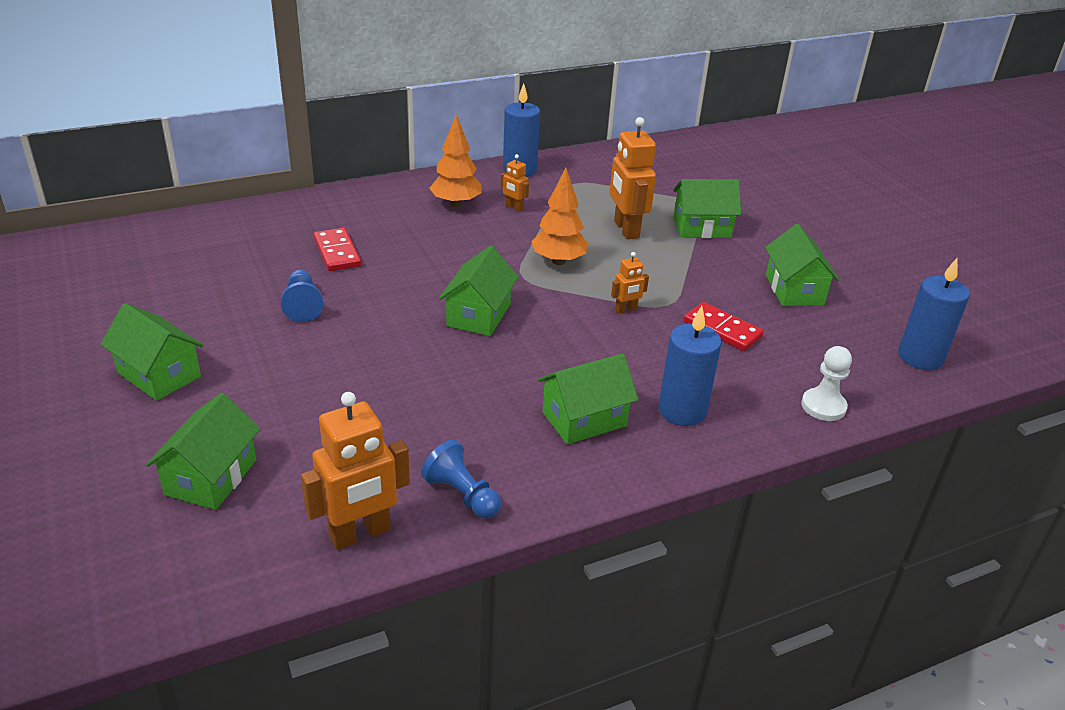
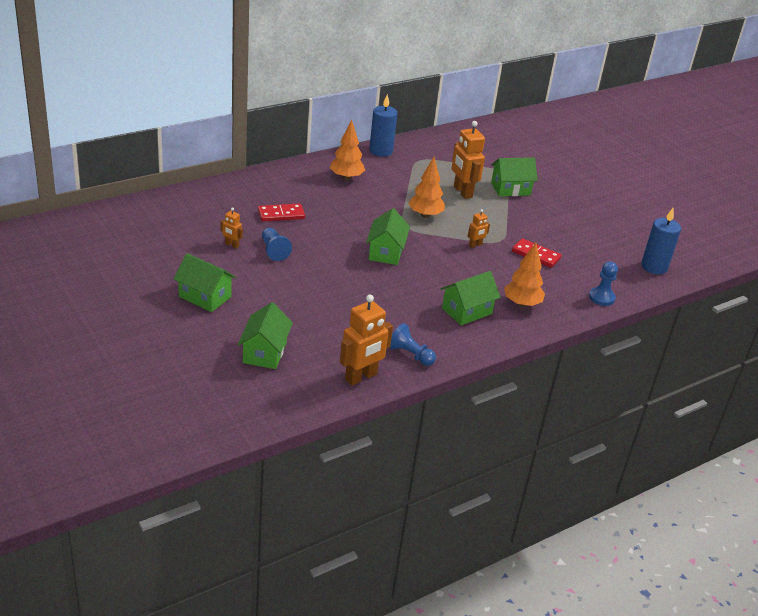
camera: 10 degrees left, 0 degrees up
(337, 252) = (281, 214): red domino -> red domino turned 75 degrees counterclockwise
(514, 207) = (385, 179): orange robot -> orange robot (231, 245)
(682, 411) = (521, 304): blue candle -> orange tree
(794, 290) = (575, 228): green house -> none
(823, 406) = (601, 298): white pawn -> blue pawn

